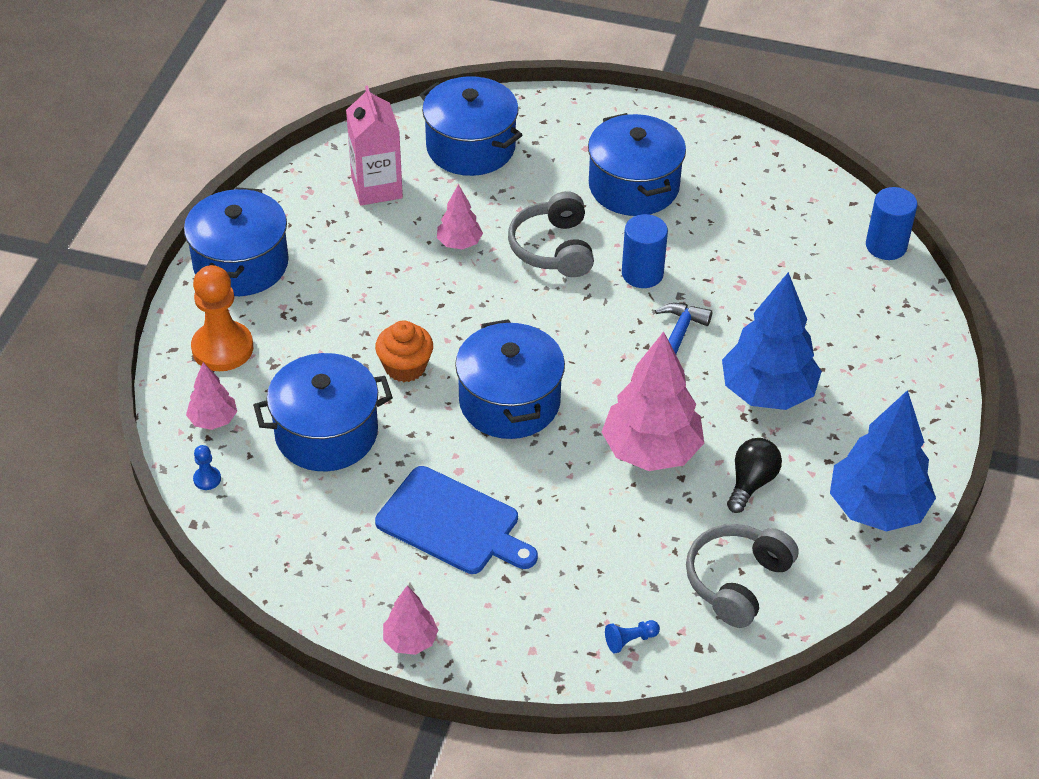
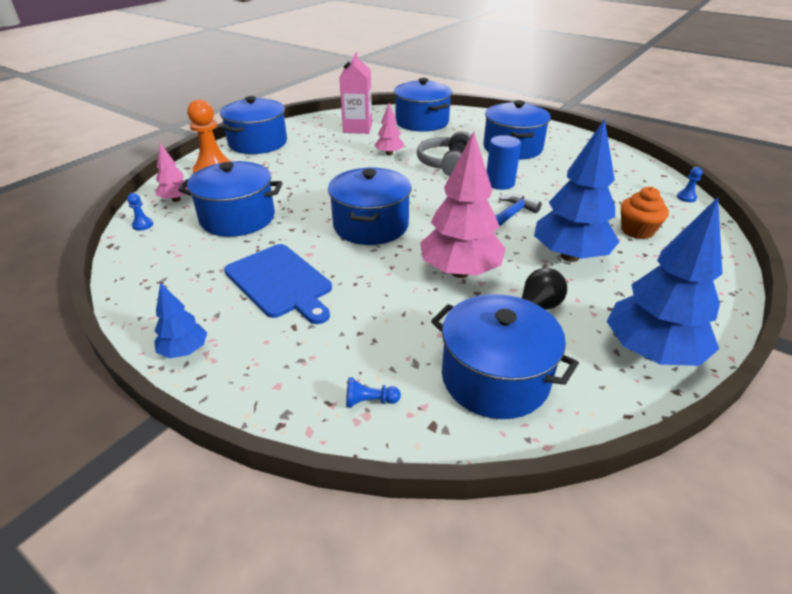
camera: 20 degrees right, 10 degrees down
(405, 367) = (314, 197): orange cupcake -> orange cupcake (637, 230)
(410, 641) = (184, 351): pink tree -> blue tree
(737, 581) = (495, 378): grey headphones -> blue pot
(886, 246) = (686, 197): blue cylinder -> blue pawn

